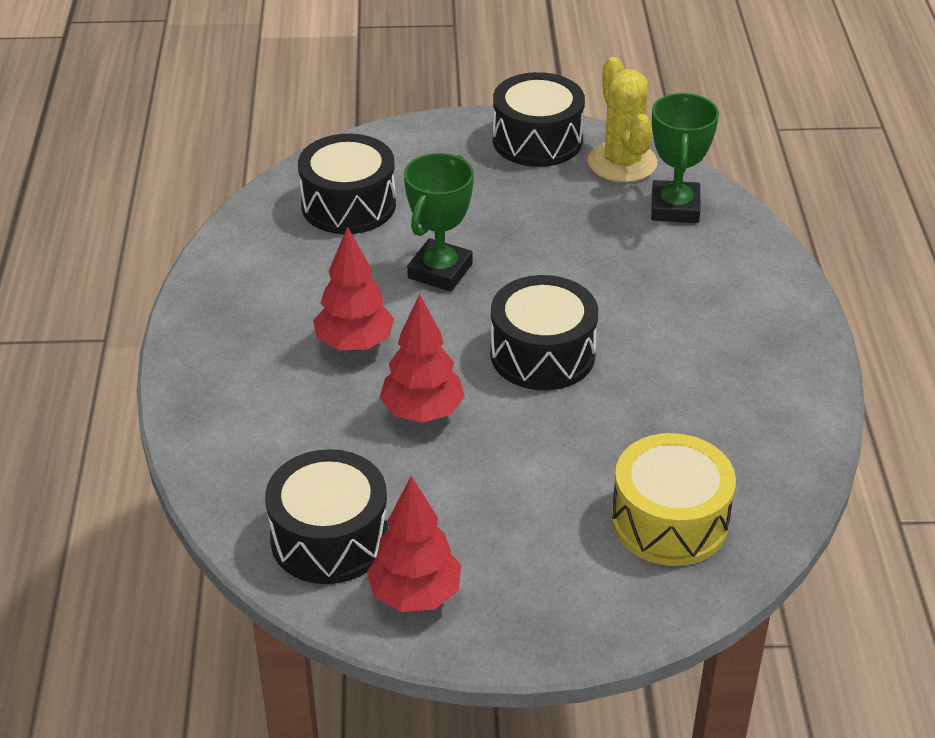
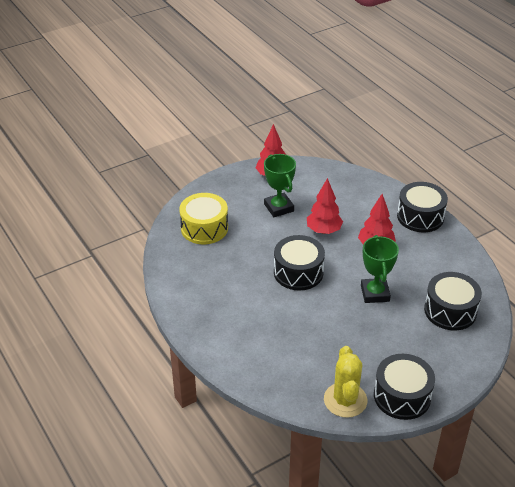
camera: 150 degrees right, 0 degrees up
(329, 538) = (315, 180): black drum -> black drum (420, 216)
(622, 162) = (345, 400): yellow cactus -> yellow cactus turned 45 degrees clockwise
(675, 208) = (296, 379): green trophy -> green trophy (279, 207)

